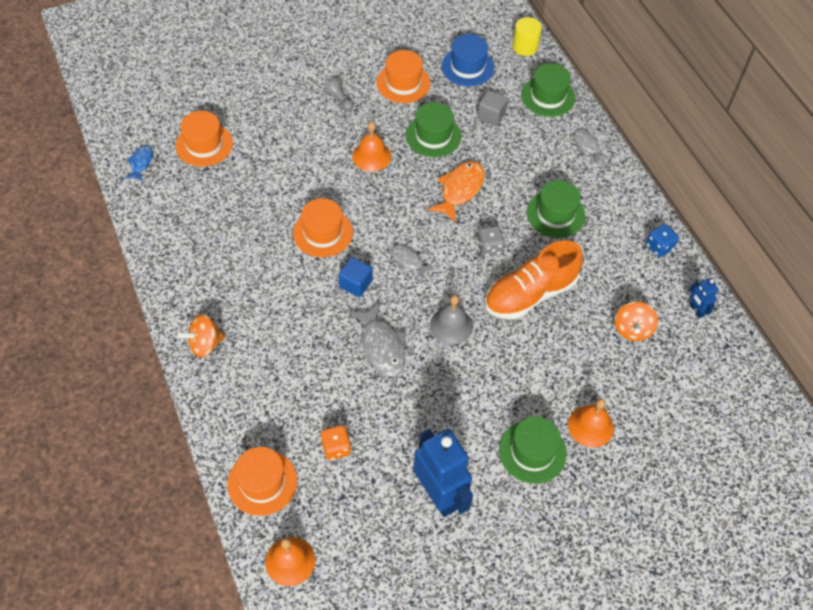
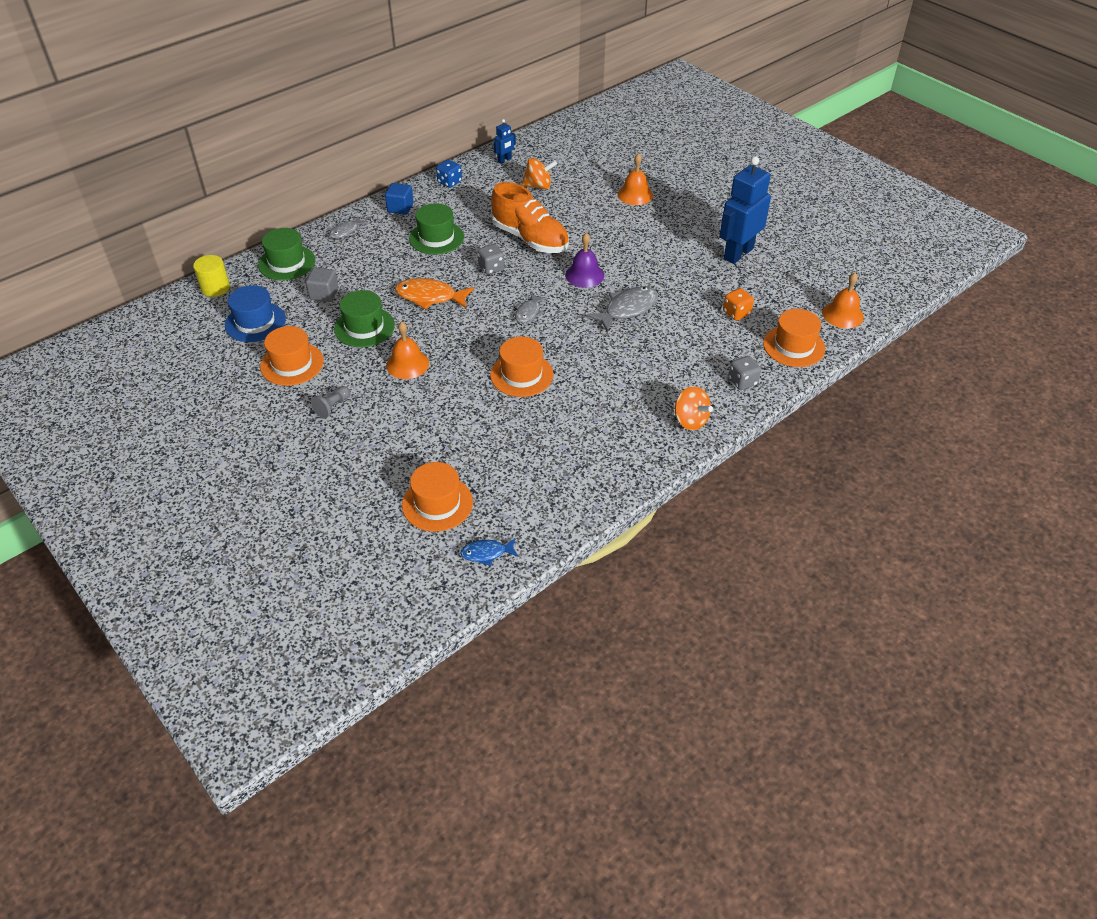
camera: 105 degrees left, 10 degrees down
(233, 410) = (742, 382): none -> grey dice
(355, 284) = (570, 339): blue cube -> blue cube (400, 208)
(451, 325) = (584, 275): grey bell -> purple bell
(532, 452) = (673, 217): green hat -> none

